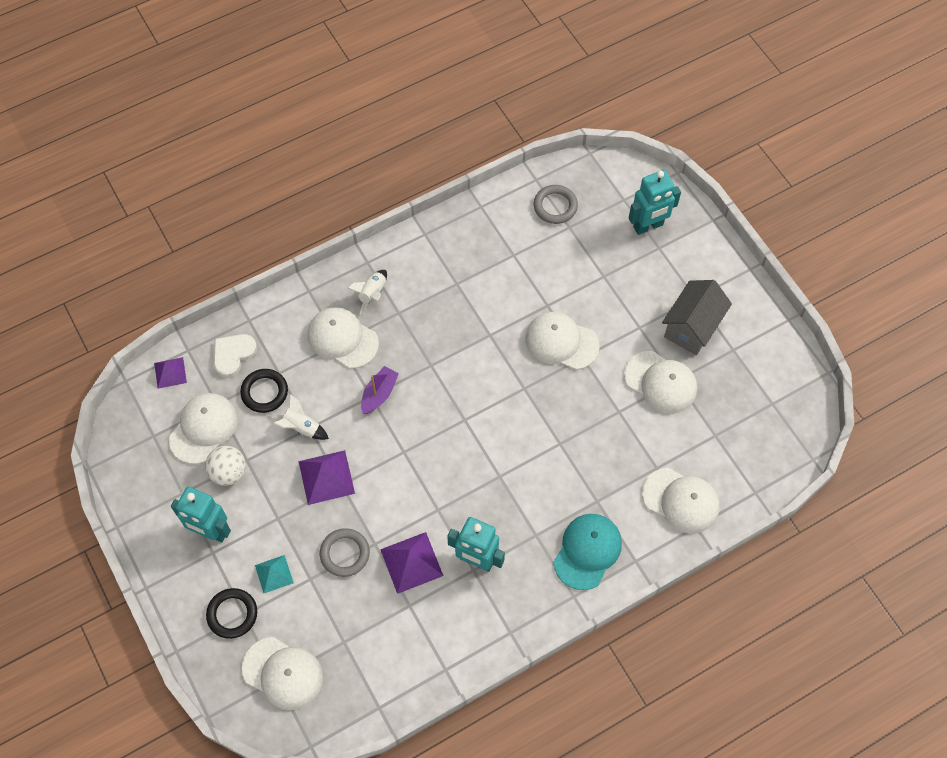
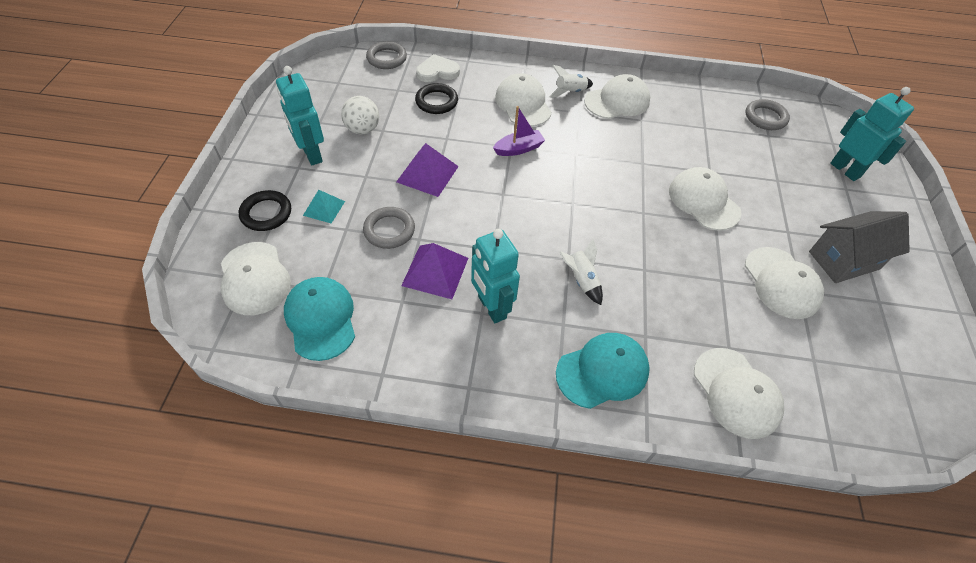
camera: 35 degrees right, 10 degrees down
(170, 372) = (387, 58): purple pyramid -> grey ring
(203, 428) = (374, 97): white cap -> white cap (617, 101)
(302, 427) = (441, 135): white rocket -> white rocket (581, 280)
(364, 664) = (321, 319): none -> turquoise cap
(648, 226) = (845, 170): turquoise robot -> turquoise robot turned 135 degrees counterclockwise

